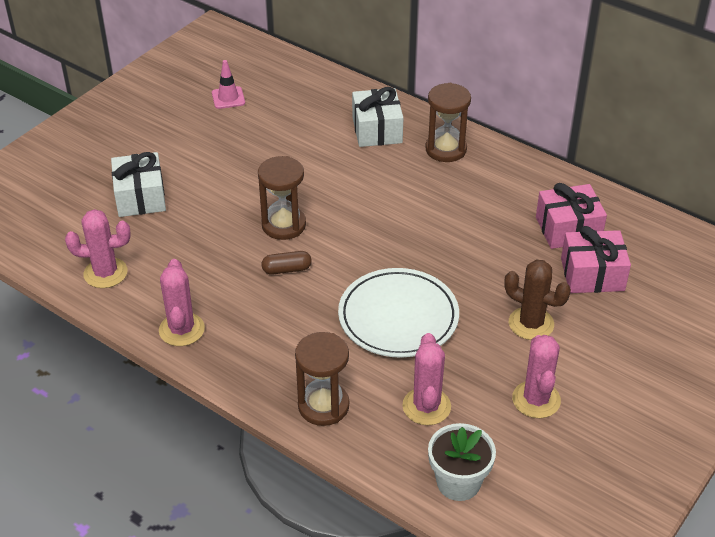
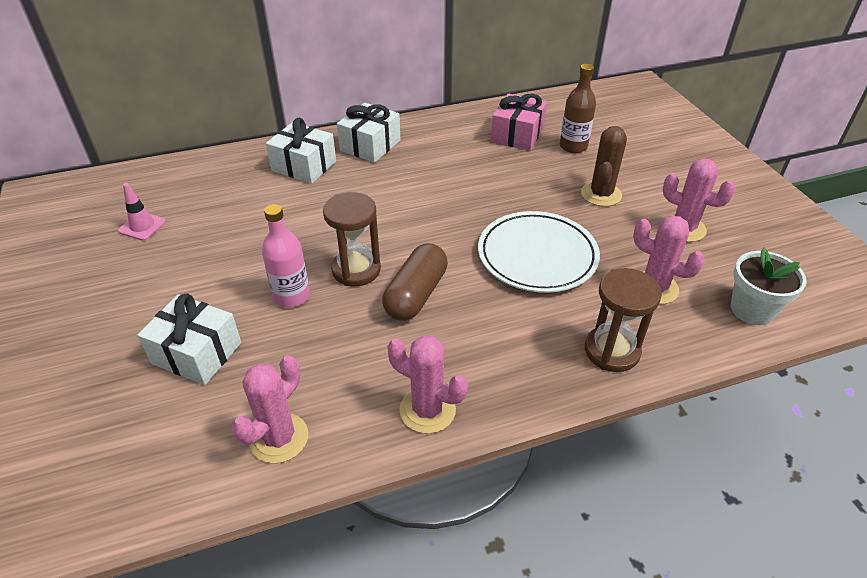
camera: 55 degrees left, 0 degrees up
(227, 208) = (291, 296): none -> pink bottle
(287, 269) = (416, 294): brown capsule -> brown capsule, size x1.76
(446, 149) = (370, 145): brown hourglass -> white gift
(531, 324) = (601, 194): brown cactus -> brown cactus turned 45 degrees counterclockwise
(592, 274) = (573, 146): pink gift -> brown bottle

